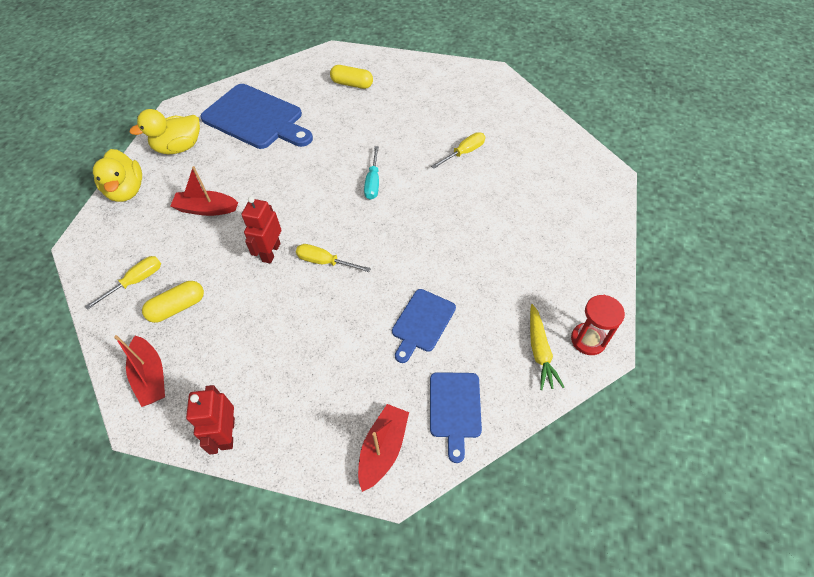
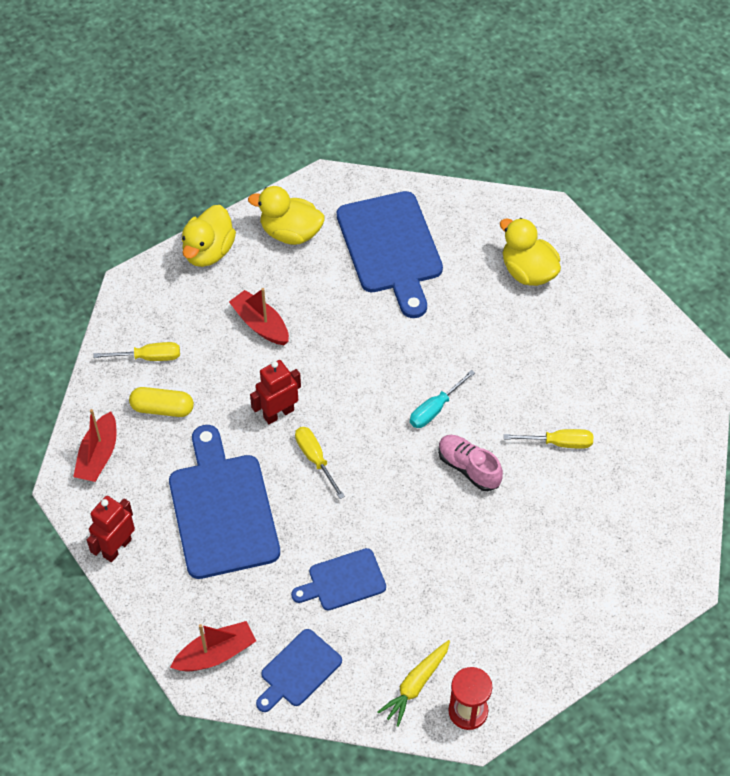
camera: 40 degrees right, 0 degrees up
(289, 341) = (222, 510): none -> blue cutting board
(352, 84) = (528, 272): yellow capsule -> yellow duck
(428, 200) = (468, 468): none -> pink shoe

